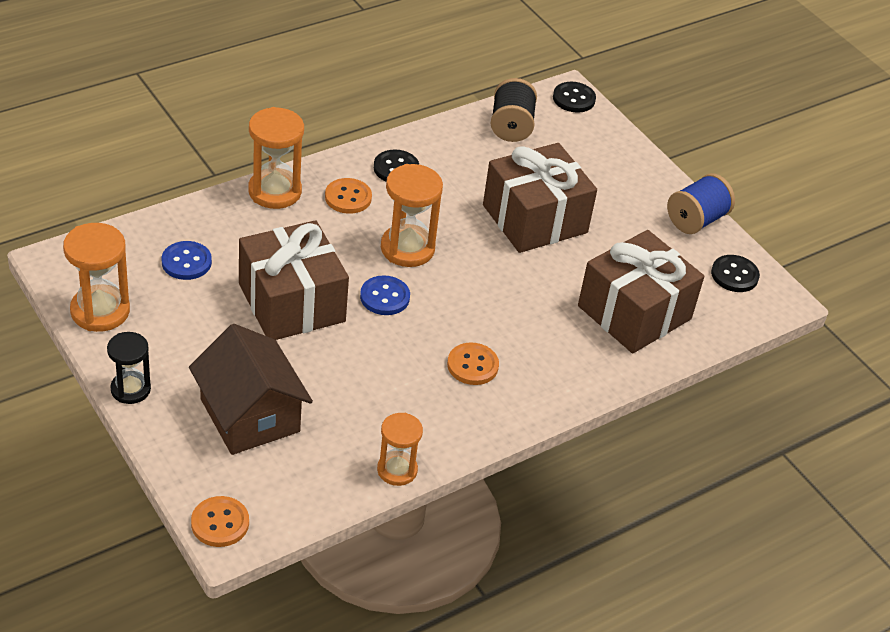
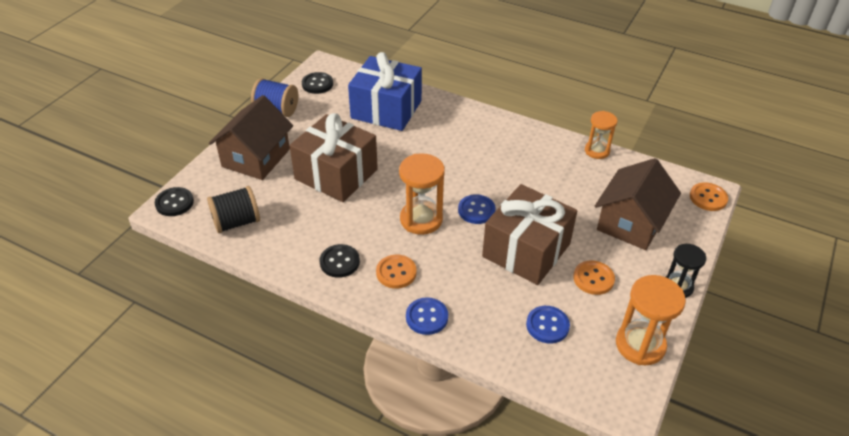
camera: 115 degrees left, 0 degrees up
(275, 191) = (427, 317): orange hourglass -> blue button
(472, 365) = (493, 153): orange button -> orange button (593, 279)
(610, 173) = (256, 158): none -> brown house
(634, 312) = (386, 109): brown gift -> blue gift

